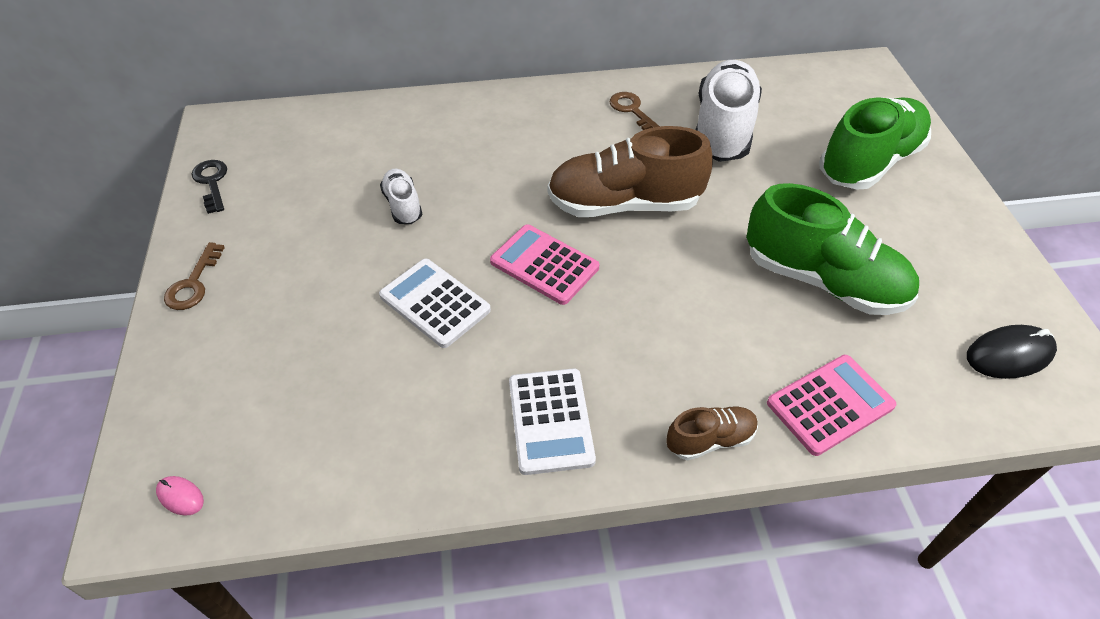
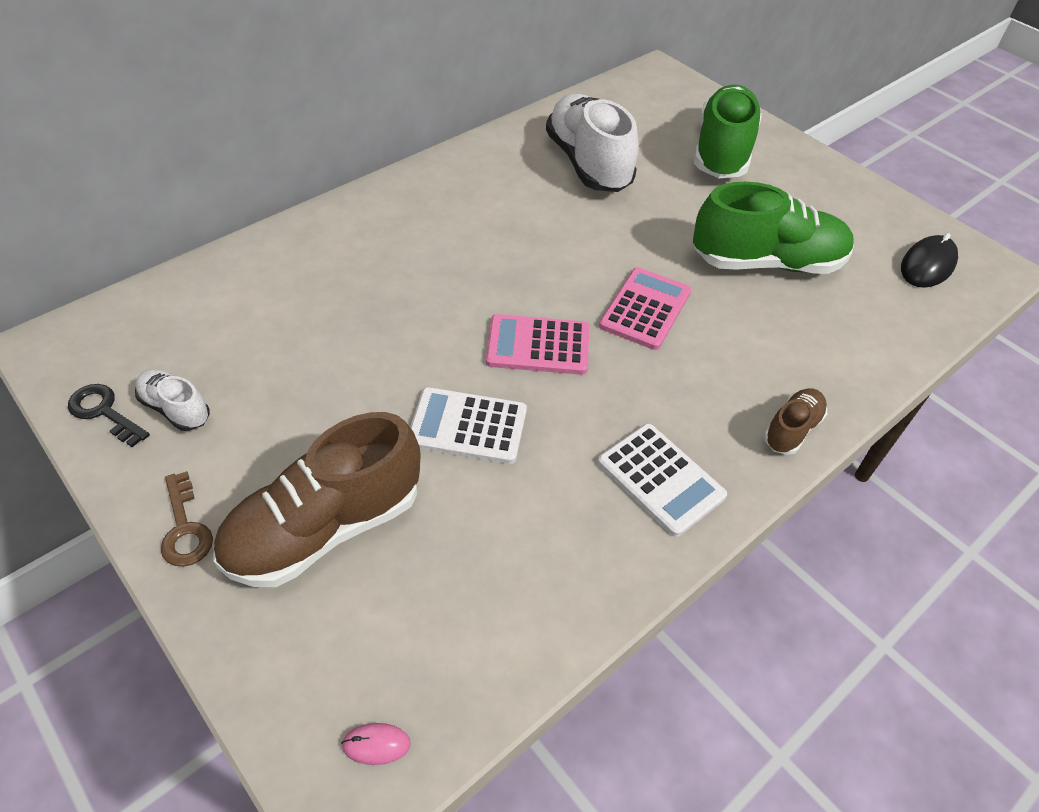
camera: 35 degrees left, 0 degrees up
(403, 205) = (352, 347): white shoe -> white shoe (175, 409)
(624, 204) = (561, 262): brown shoe -> brown shoe (325, 528)
(632, 110) = (496, 173): brown key -> none
(830, 405) = (849, 359): pink calculator -> pink calculator (645, 309)

